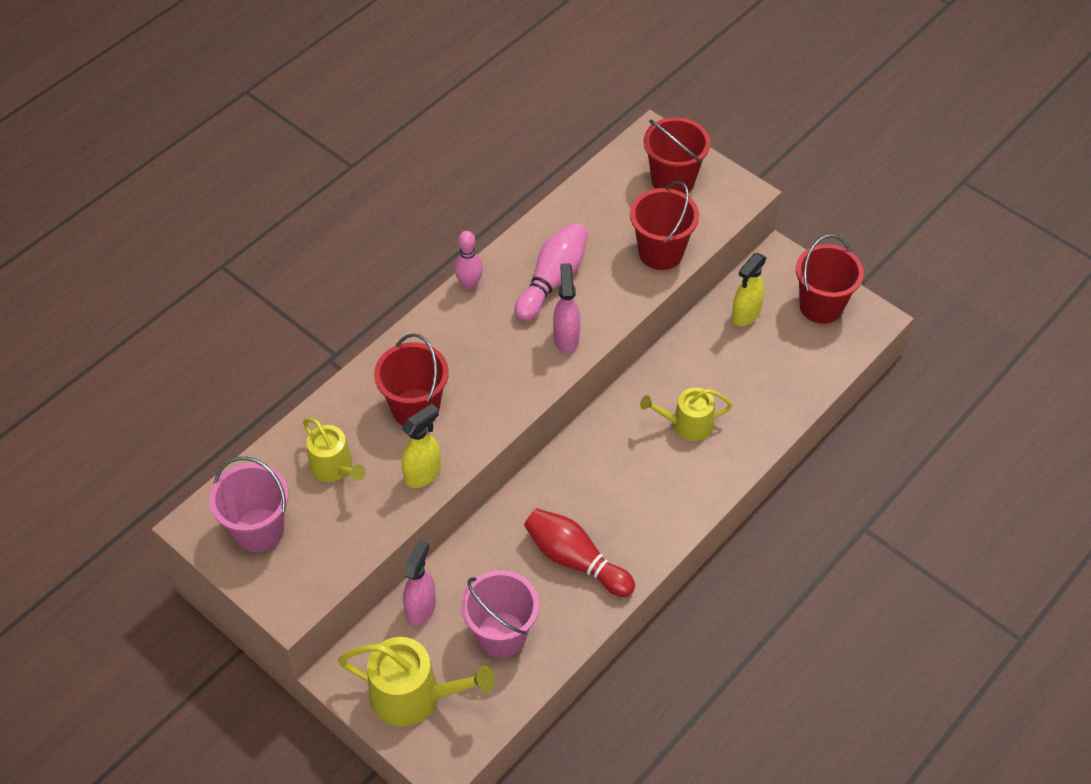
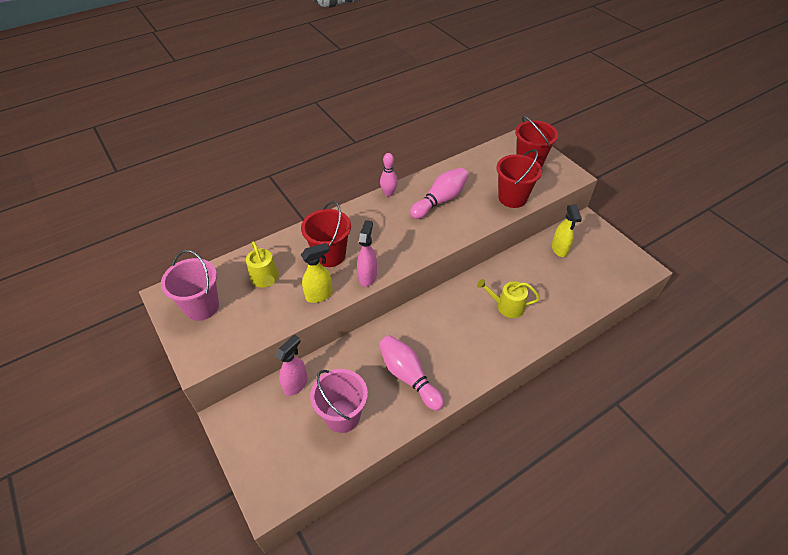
camera: 15 degrees right, 5 degrees down
(413, 695) = (268, 444): yellow watering can -> none
(566, 338) = (439, 234): pink spray bottle -> pink spray bottle (367, 277)
(575, 560) = (408, 376): red bowling pin -> pink bowling pin
(745, 315) = (559, 249): yellow spray bottle -> yellow spray bottle turned 60 degrees counterclockwise
(821, 306) = (610, 254): red bucket -> none

